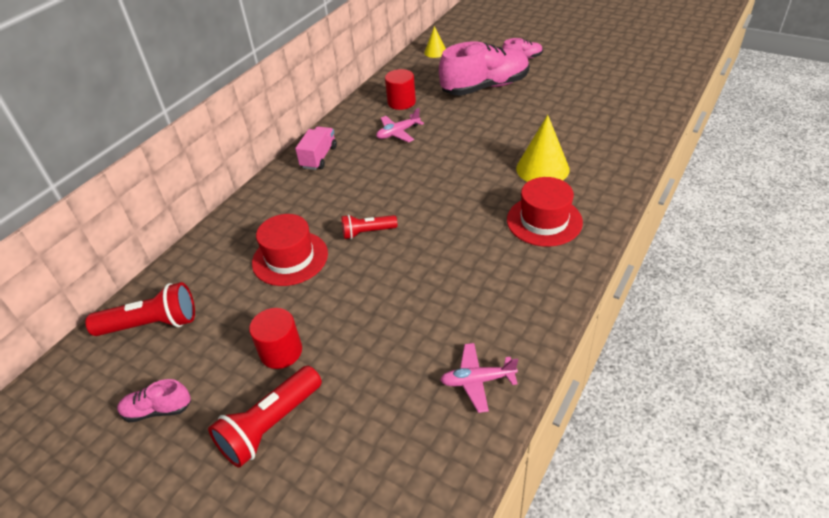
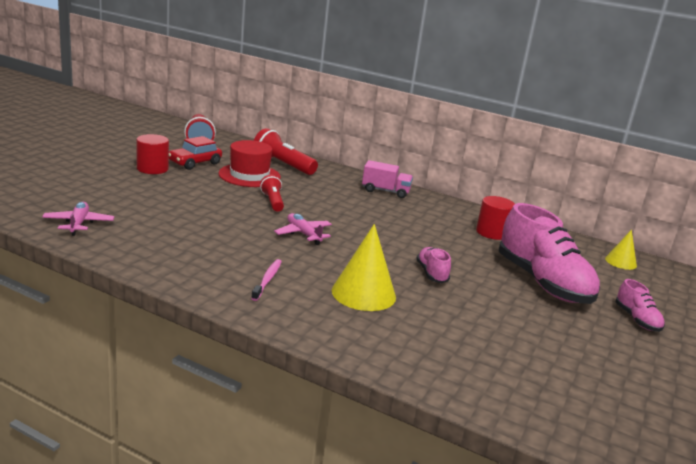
camera: 80 degrees right, 20 degrees down
(157, 410) = (125, 140): pink shoe -> pink shoe (431, 273)
(252, 313) = (195, 163): none -> red car
(270, 425) = (91, 164): red flashlight -> red flashlight (283, 165)
(398, 133) = (430, 226): pink plane -> pink plane (303, 234)
(544, 221) = (267, 280): red hat -> pink toothbrush

